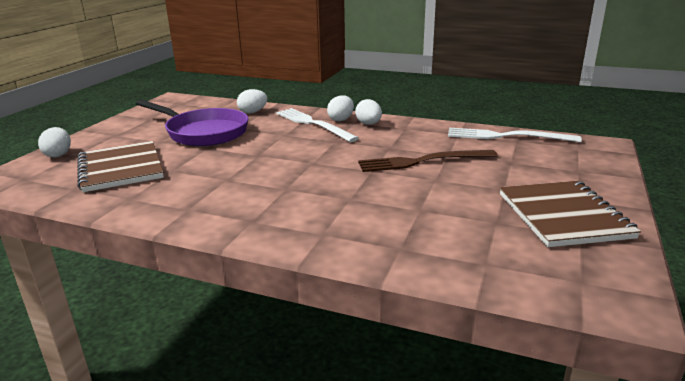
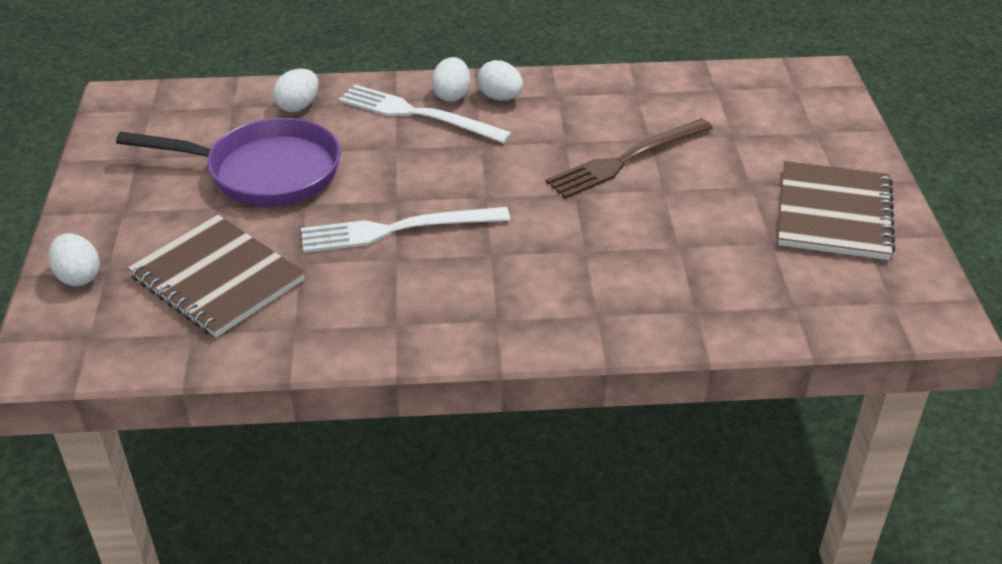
camera: 25 degrees left, 15 degrees up
(506, 136) = (700, 84): white fork -> white fork (397, 230)
(563, 215) = (834, 214): brown notebook -> brown notebook turned 45 degrees clockwise

